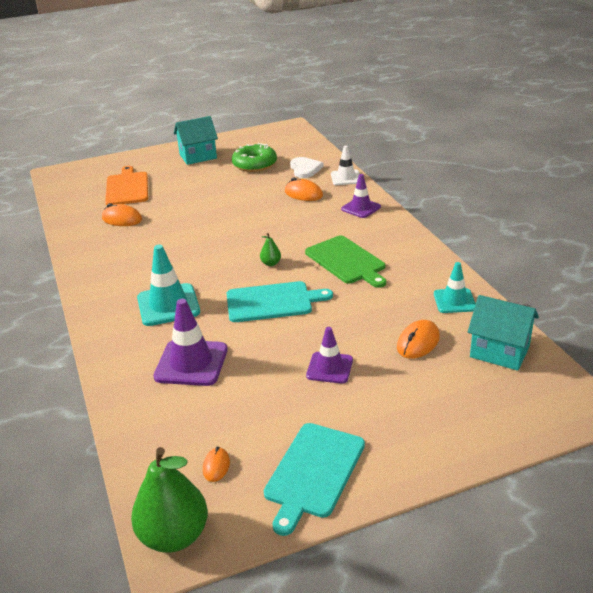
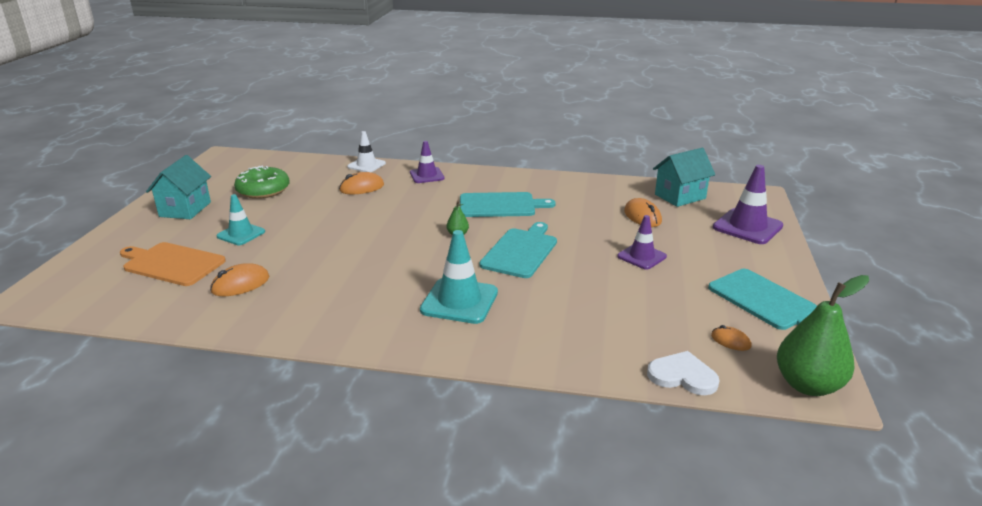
camera: 60 degrees left, 5 degrees down
(191, 363) = (572, 314): purple traffic cone -> purple traffic cone (747, 227)
(305, 169) = (318, 174): white heart -> white heart (682, 376)
(347, 261) = (500, 205): green cutting board -> turquoise cutting board
(454, 301) = (605, 189): turquoise traffic cone -> turquoise traffic cone (241, 234)

